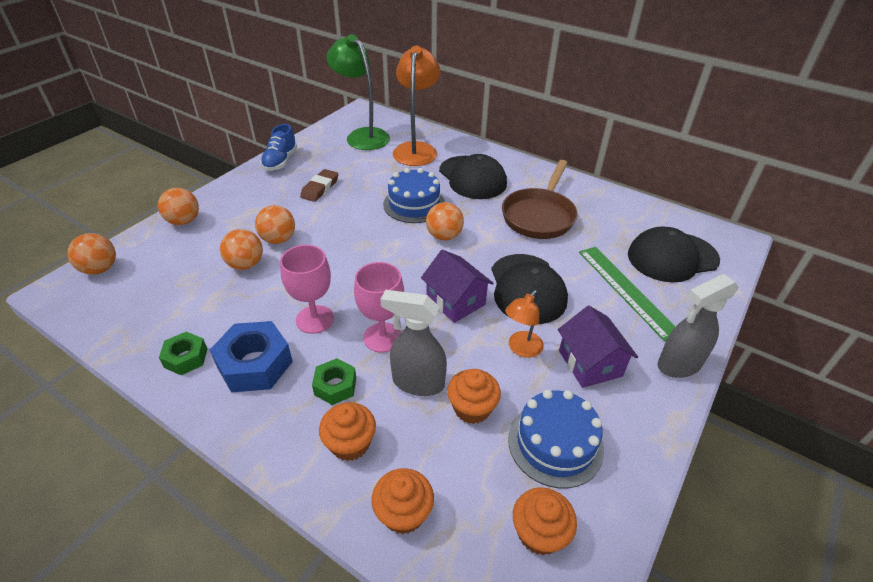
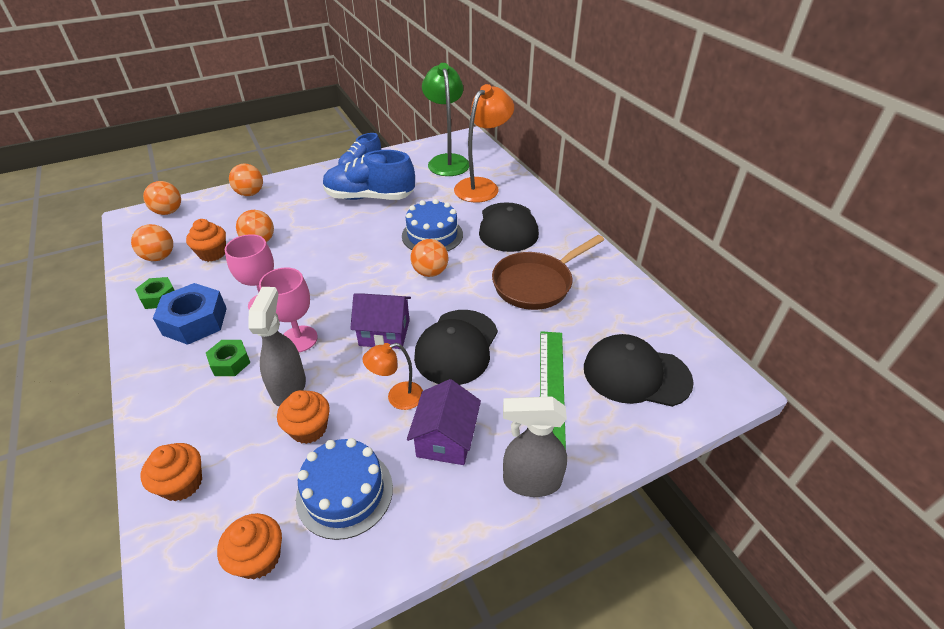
camera: 30 degrees right, 0 degrees up
(278, 239) = (300, 230): orange ball -> orange ball (159, 257)
(320, 188) = (369, 197): brown eraser -> blue shoe
(350, 443) = (198, 411): orange cupcake -> orange cupcake (212, 253)
(417, 382) = (289, 387): grey spray bottle -> grey spray bottle turned 45 degrees clockwise
(455, 301) = (384, 333): purple house -> purple house turned 75 degrees counterclockwise

